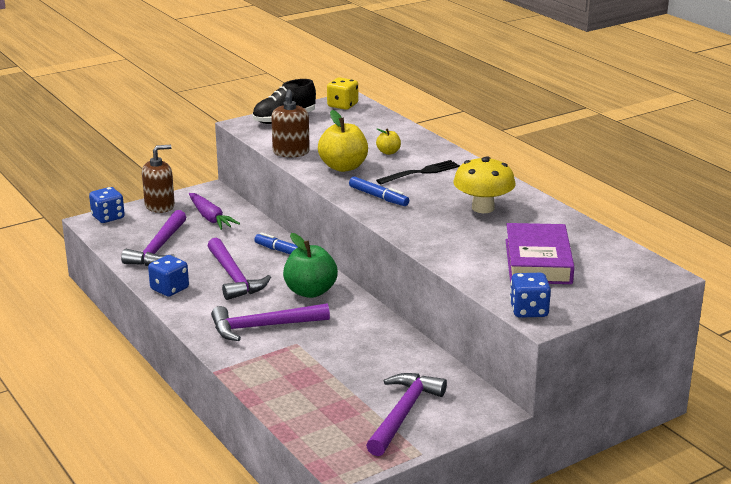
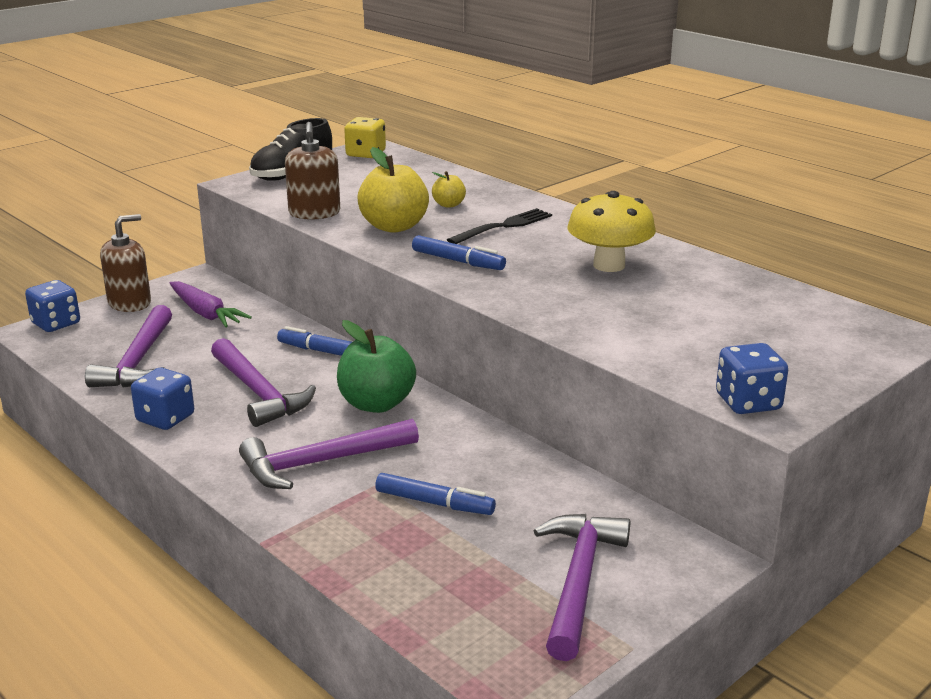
camera: 10 degrees left, 0 degrees up
(328, 359) = (434, 503): none -> blue marker
(537, 261) = (721, 330): purple book -> none

